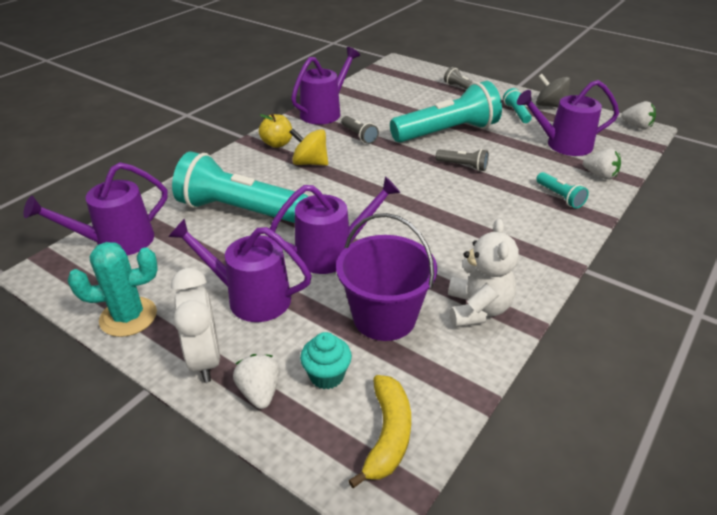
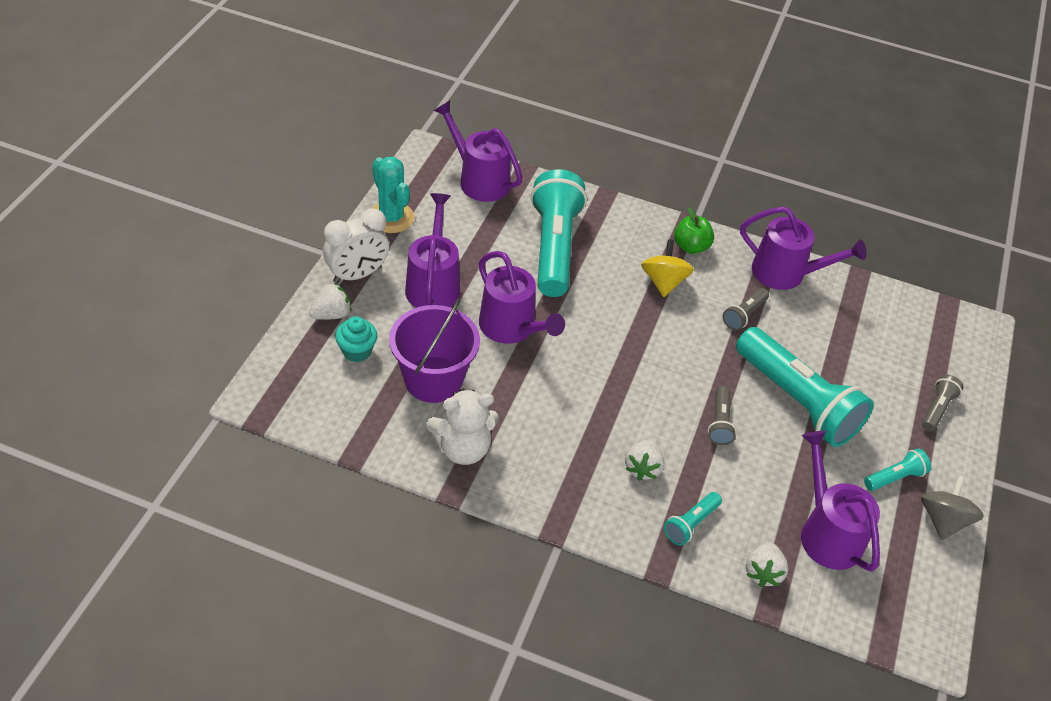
camera: 70 degrees right, 10 degrees up
(277, 144) = (690, 247): yellow apple -> green apple
(387, 435) = (306, 397): yellow banana -> none
(636, 126) = (935, 634): white strawberry -> white strawberry (642, 468)

